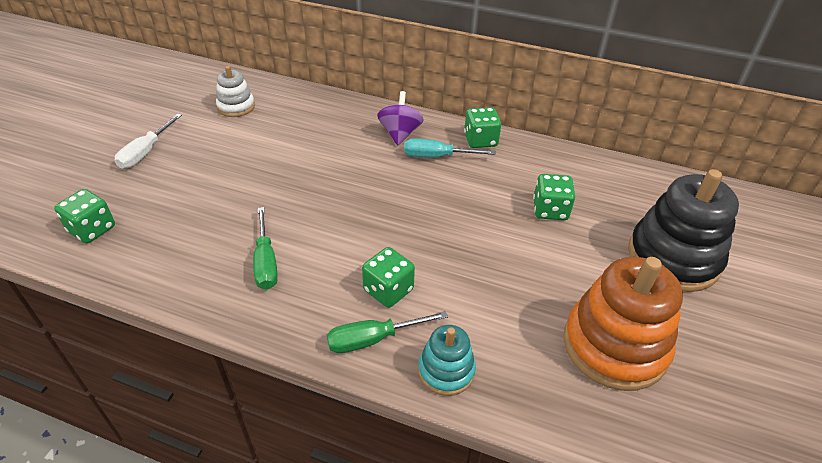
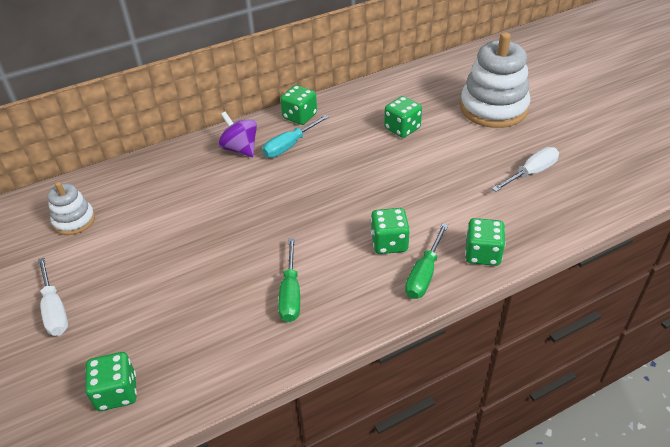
camera: 45 degrees left, 0 degrees up
(266, 262) = (291, 294): green screwdriver -> green screwdriver turned 60 degrees clockwise
(446, 371) = (482, 254): turquoise stacking toy -> green dice
(614, 346) = (531, 173): orange stacking toy -> white screwdriver
(673, 258) = (493, 108): black stacking toy -> white stacking toy

